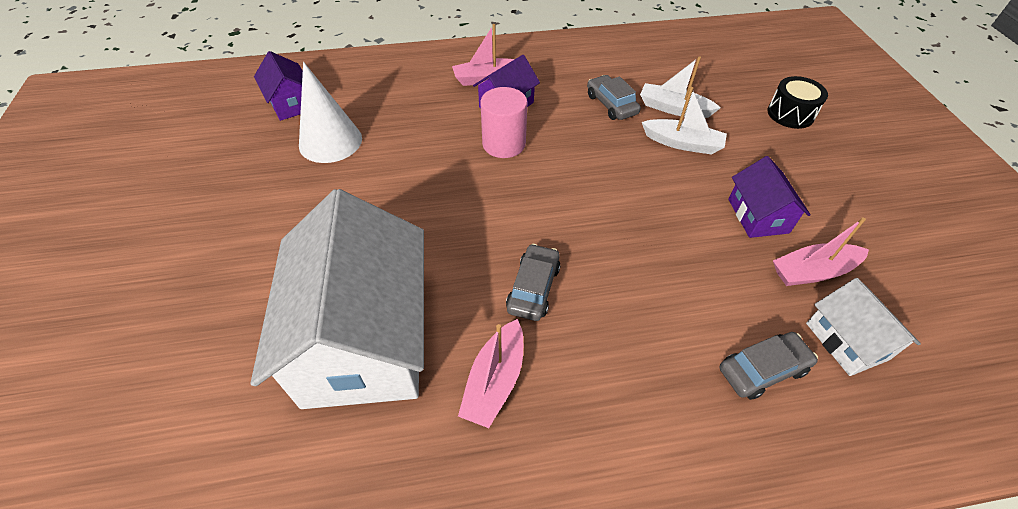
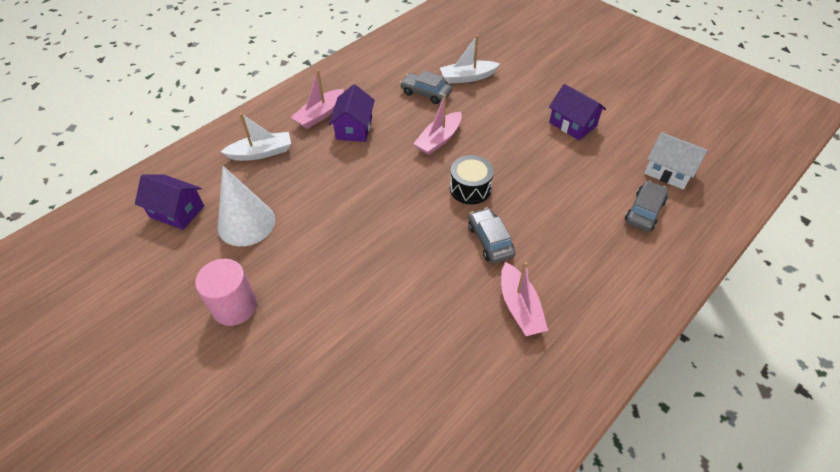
camera: 35 degrees left, 0 degrees up
(364, 340) = (419, 336): white house -> none
(504, 144) = (380, 157): pink cylinder -> pink cylinder (234, 306)
(682, 143) = (493, 99): white boat -> white boat (261, 153)
(790, 114) = (537, 48): black drum -> black drum (470, 188)
(812, 272) = (625, 142): pink boat -> pink boat (439, 139)

